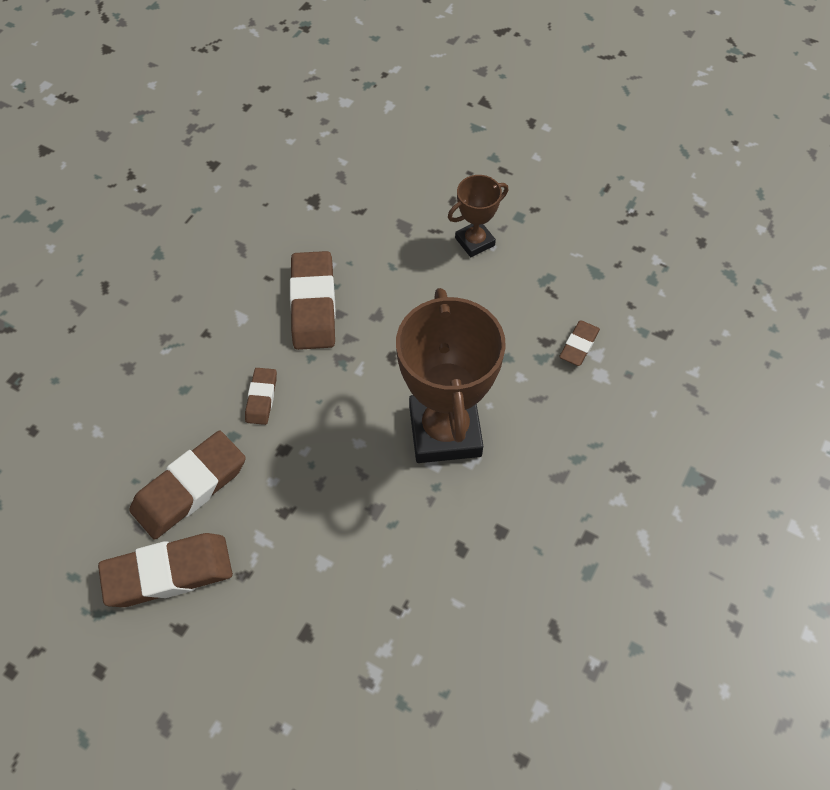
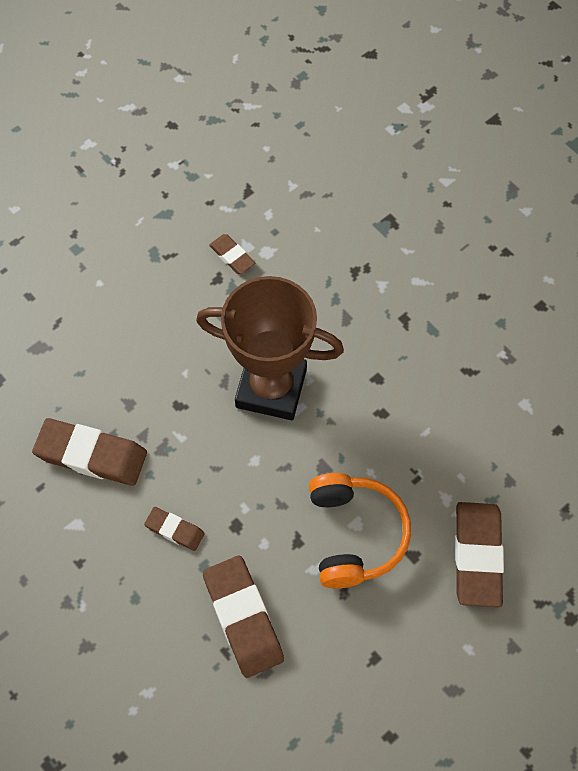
camera: 70 degrees left, 5 degrees up
(168, 573) = (319, 656): brown eraser -> brown eraser (477, 556)
(310, 565) = (355, 534): none -> orange headphones
(474, 242) = (86, 295): brown trophy -> none

